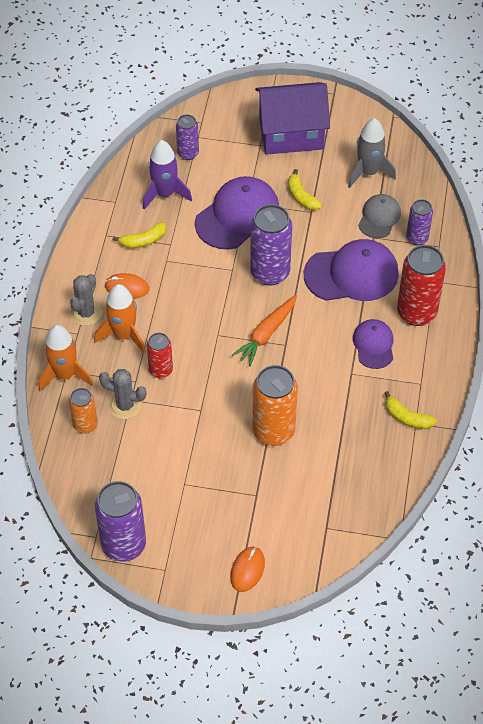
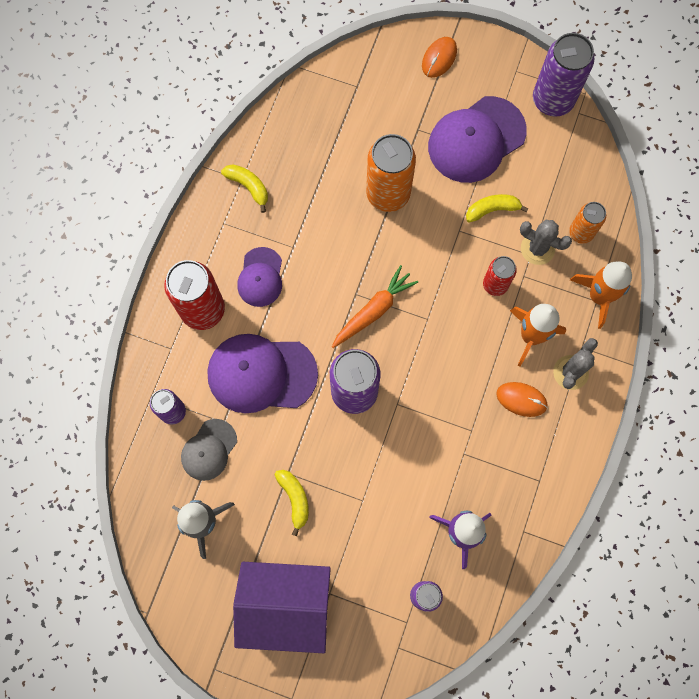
camera: 170 degrees left, 20 degrees up
(143, 241) = (495, 464): yellow banana -> yellow banana (492, 209)
(237, 216) = (377, 482): purple cap -> purple cap (476, 140)

